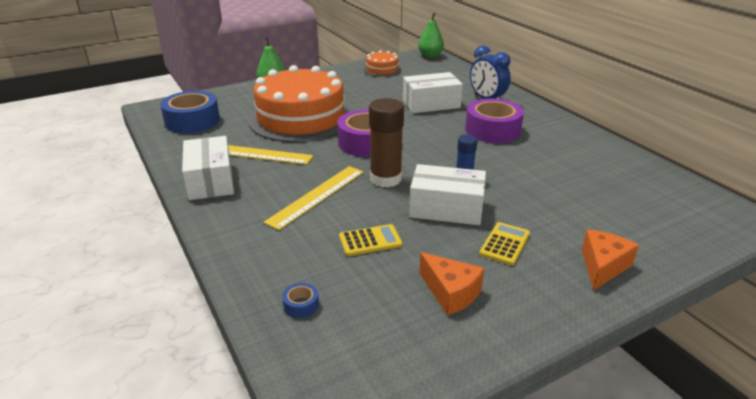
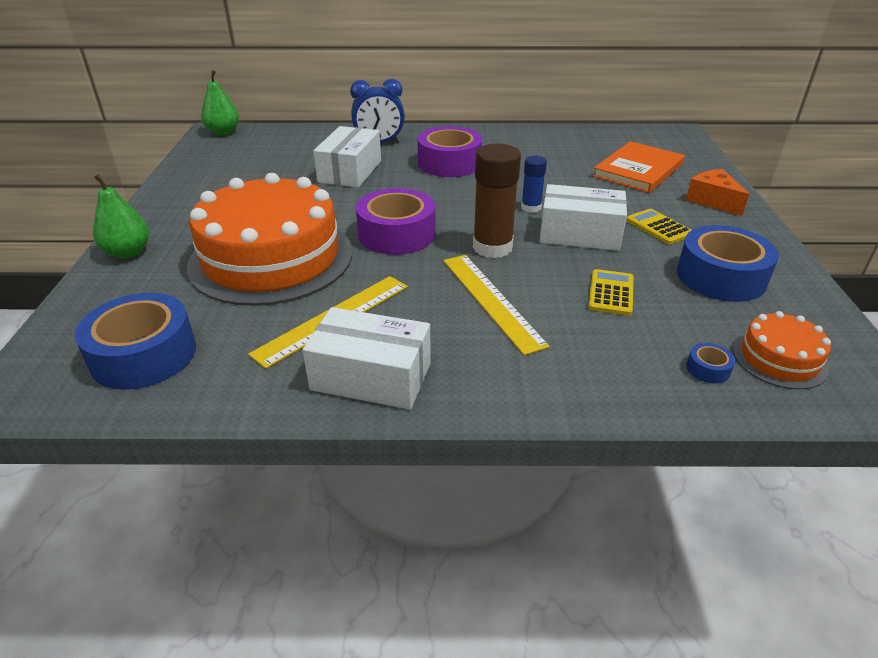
camera: 60 degrees left, 5 degrees up
(382, 69) = (212, 168): orange cake -> orange cake (779, 359)
(446, 208) = (579, 234): white box -> white box turned 60 degrees clockwise
(450, 293) = (721, 277): orange cheese -> blue tape
(609, 212) = (638, 170): none -> orange book

